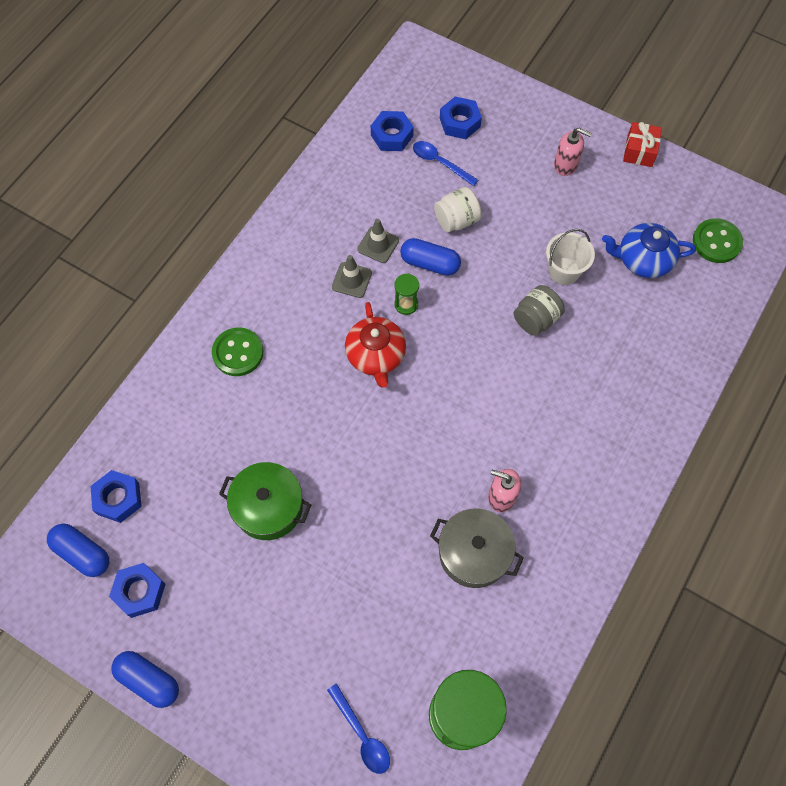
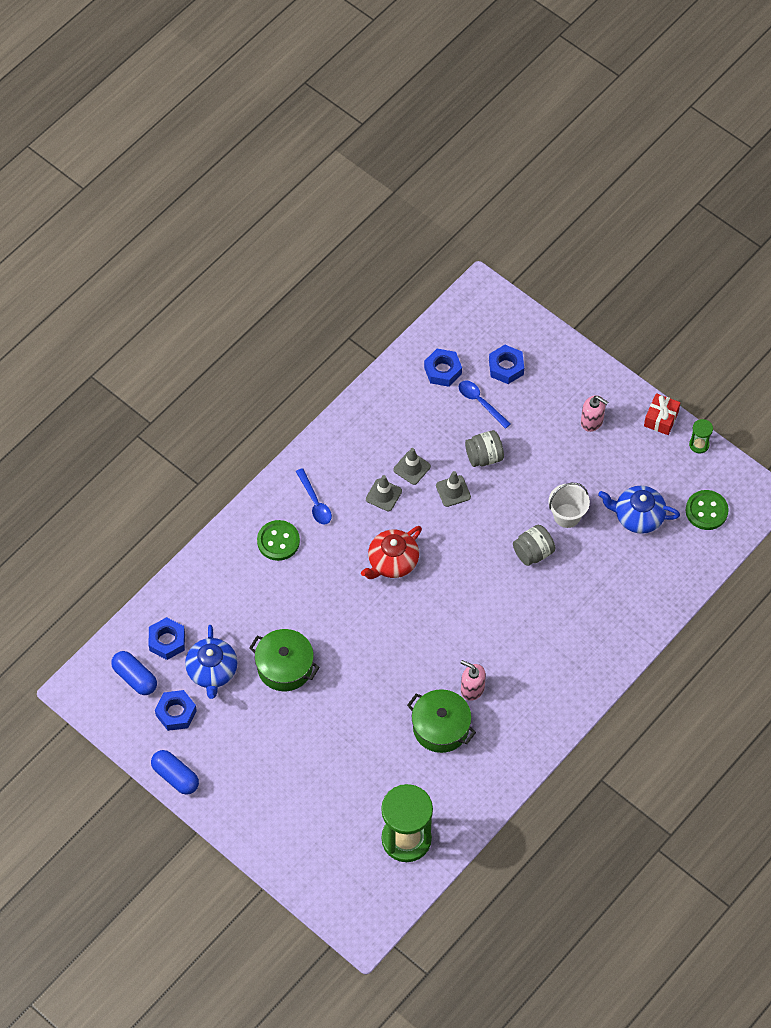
camera: 10 degrees right, 5 degrees down
(179, 528) = (212, 671): none -> blue teapot
(362, 735) = (329, 840): blue spoon -> blue spoon (315, 502)
(376, 355) = (392, 562): red teapot -> red teapot turned 45 degrees clockwise
(406, 304) = (426, 523): green hourglass -> green hourglass (699, 445)
(430, 263) = (453, 491): blue capsule -> grey traffic cone
(456, 220) = (484, 457): white jar -> grey jar
(474, 553) = (440, 727): grey pot -> green pot

